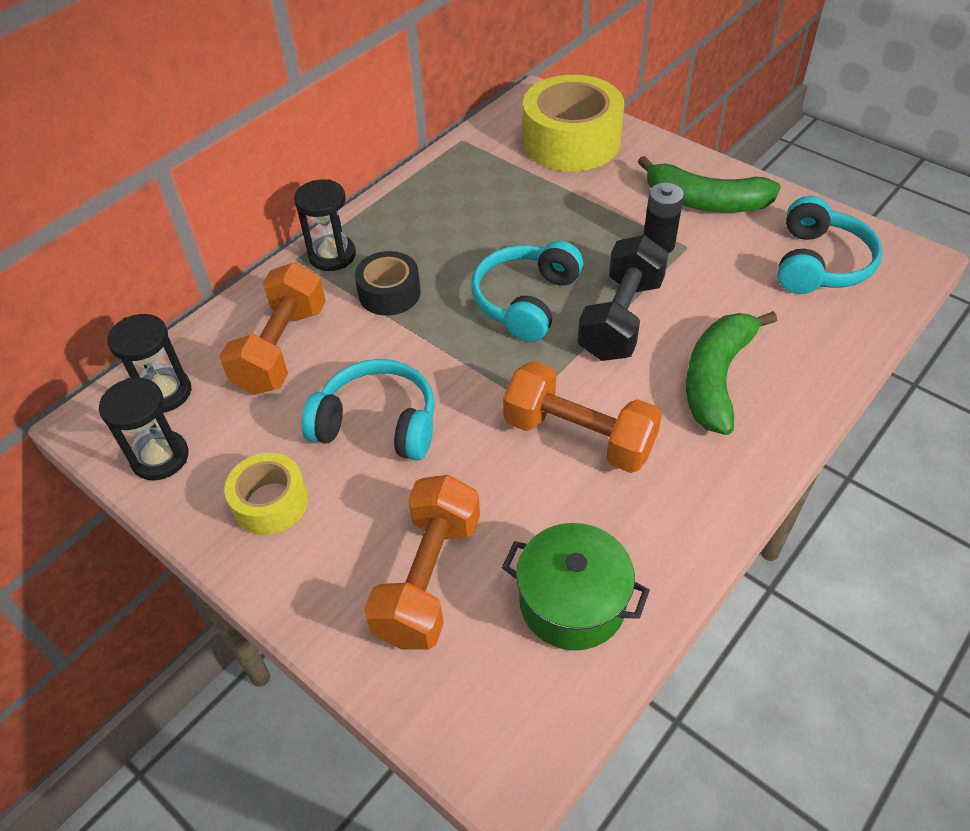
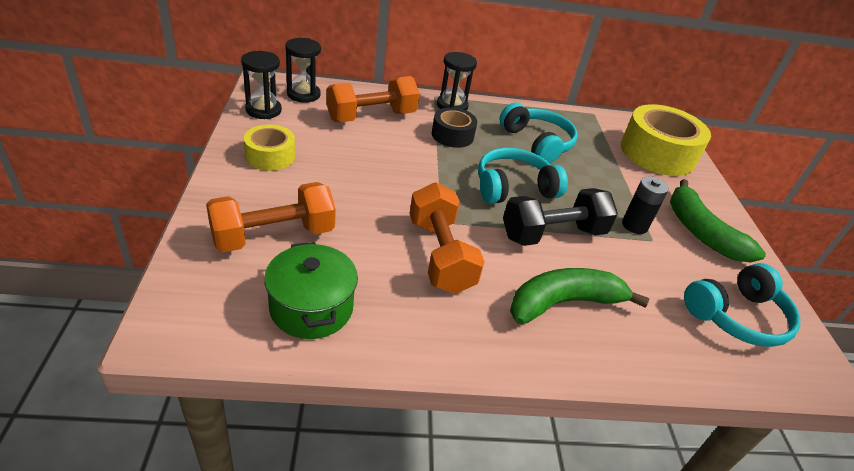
camera: 40 degrees right, 10 degrees down
(377, 424) = (360, 170): turquoise headphones -> turquoise headphones (537, 143)

